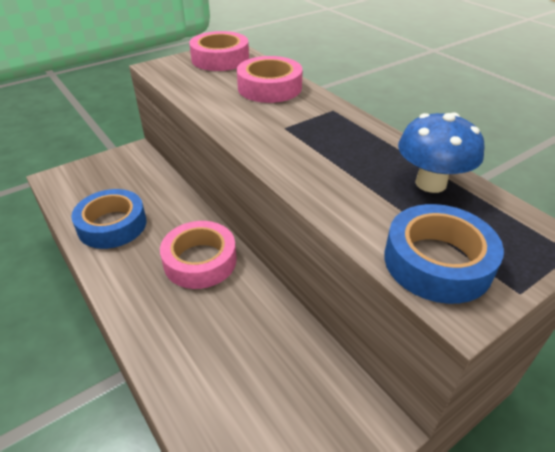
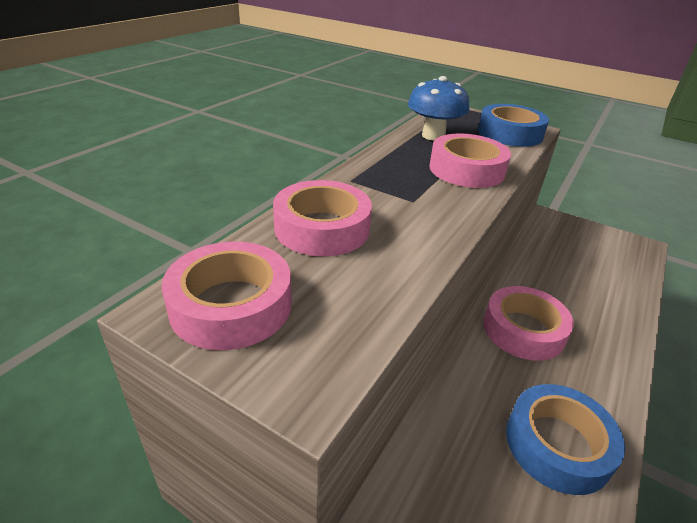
camera: 115 degrees left, 5 degrees down
(329, 174) = (466, 170): none -> pink tape

